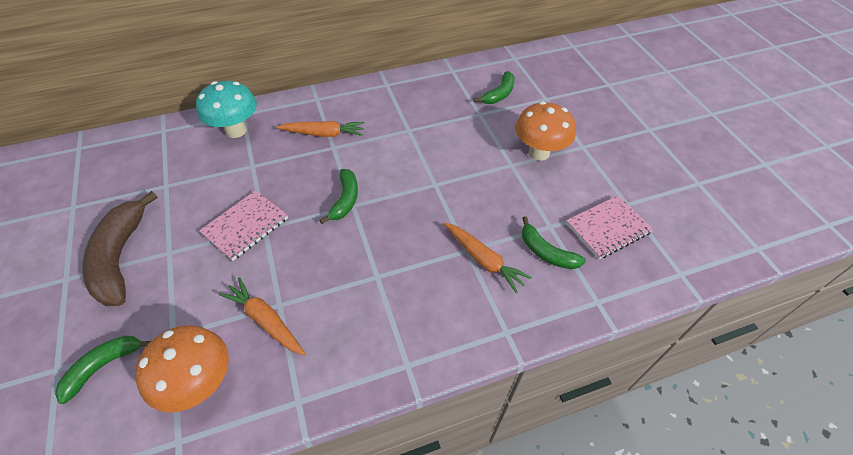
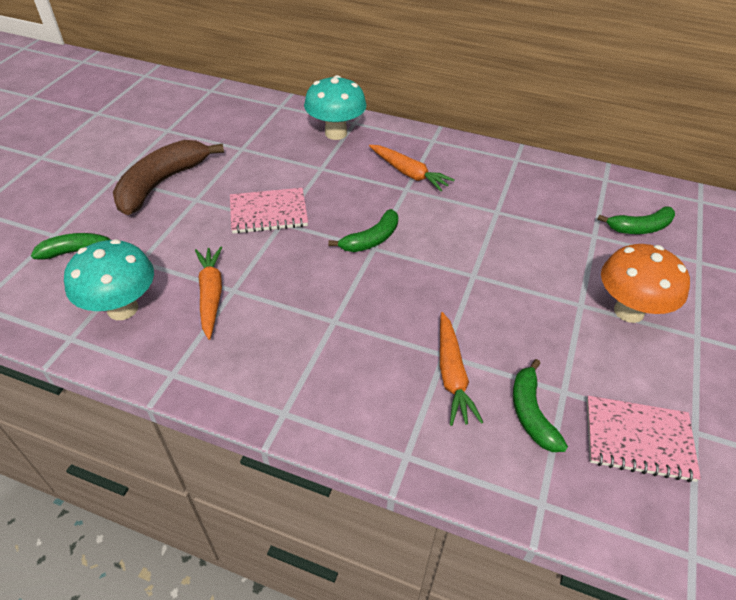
camera: 40 degrees right, 5 degrees down
(200, 384) = (122, 309): orange mushroom -> turquoise mushroom

